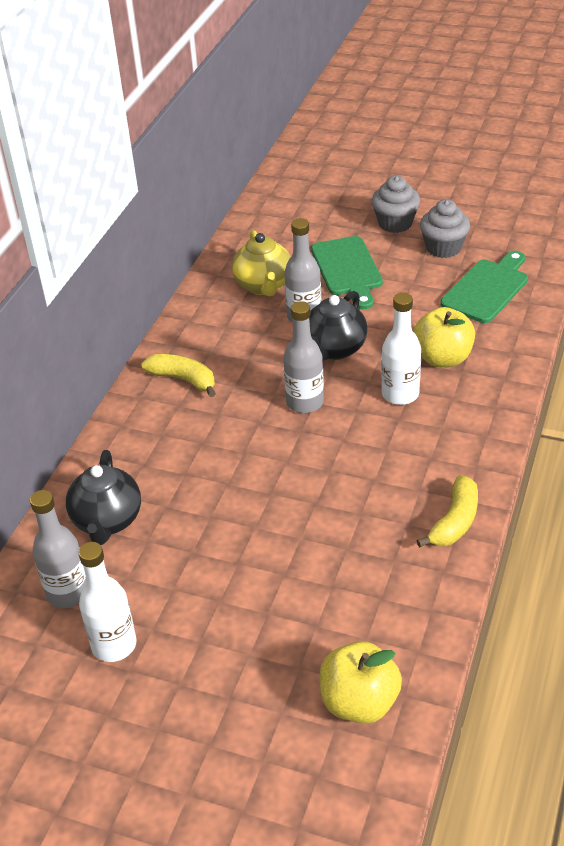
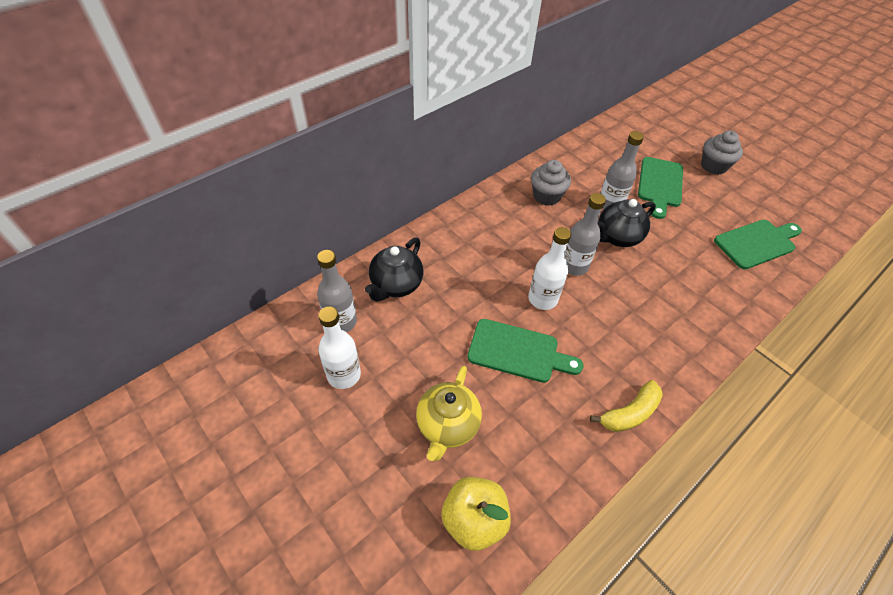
camera: 25 degrees right, 10 degrees up
(183, 379) = (503, 211): yellow banana -> none
(264, 286) = (595, 171): yellow teapot -> yellow teapot (447, 426)
(300, 521) = (518, 352): none -> green cutting board
(400, 394) = (645, 292): white bottle -> white bottle (542, 299)
(442, 358) = (693, 280): yellow apple -> none
(443, 248) = (740, 198): grey cupcake -> grey cupcake (546, 196)

